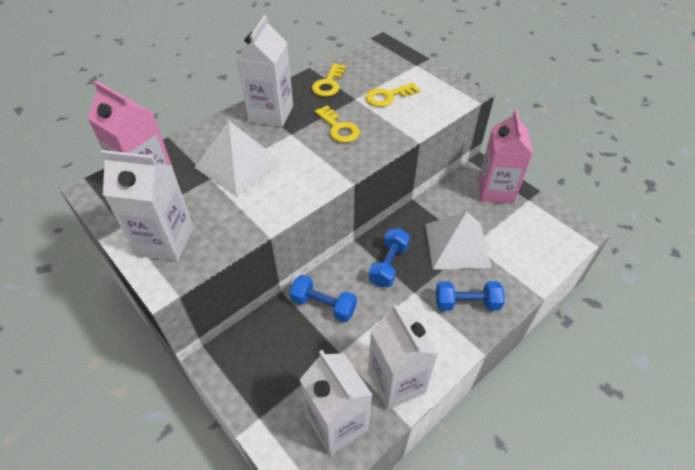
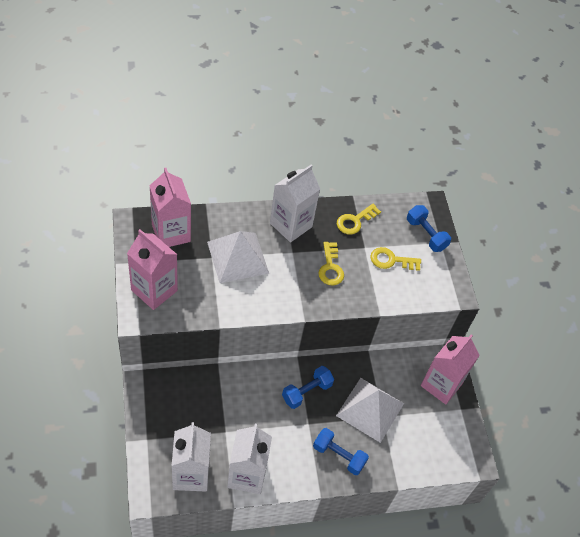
camera: 25 degrees right, 5 degrees up
(165, 241) = (154, 290): white carton -> pink carton
(323, 305) = (238, 392): blue dumbbell -> blue dumbbell (426, 234)

